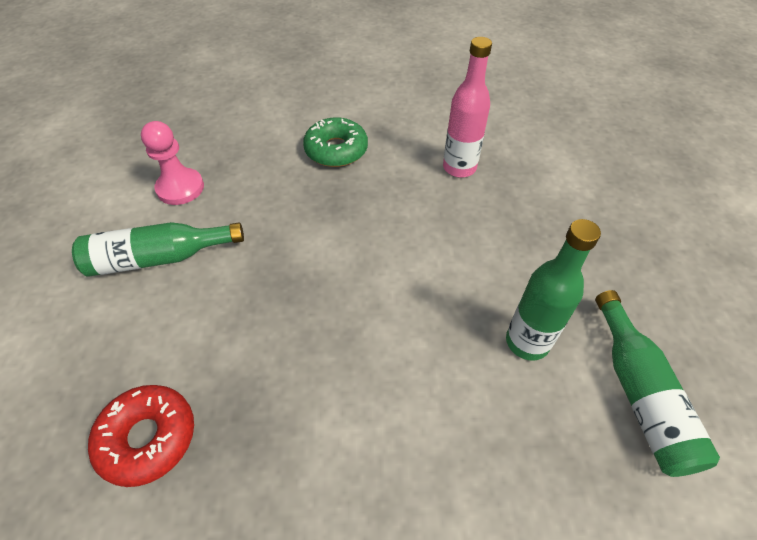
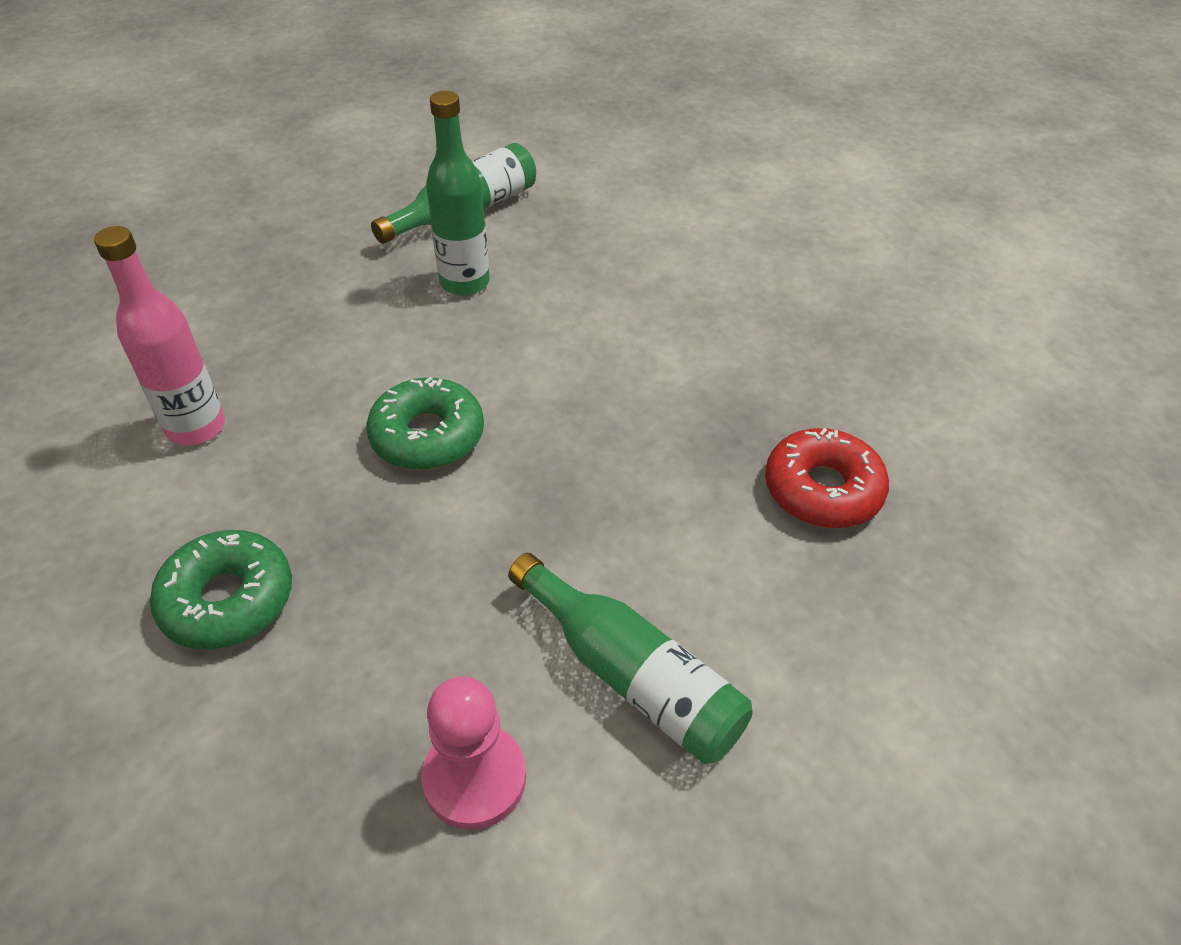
camera: 125 degrees left, 5 degrees down
(379, 252) = (427, 436): none -> green donut

